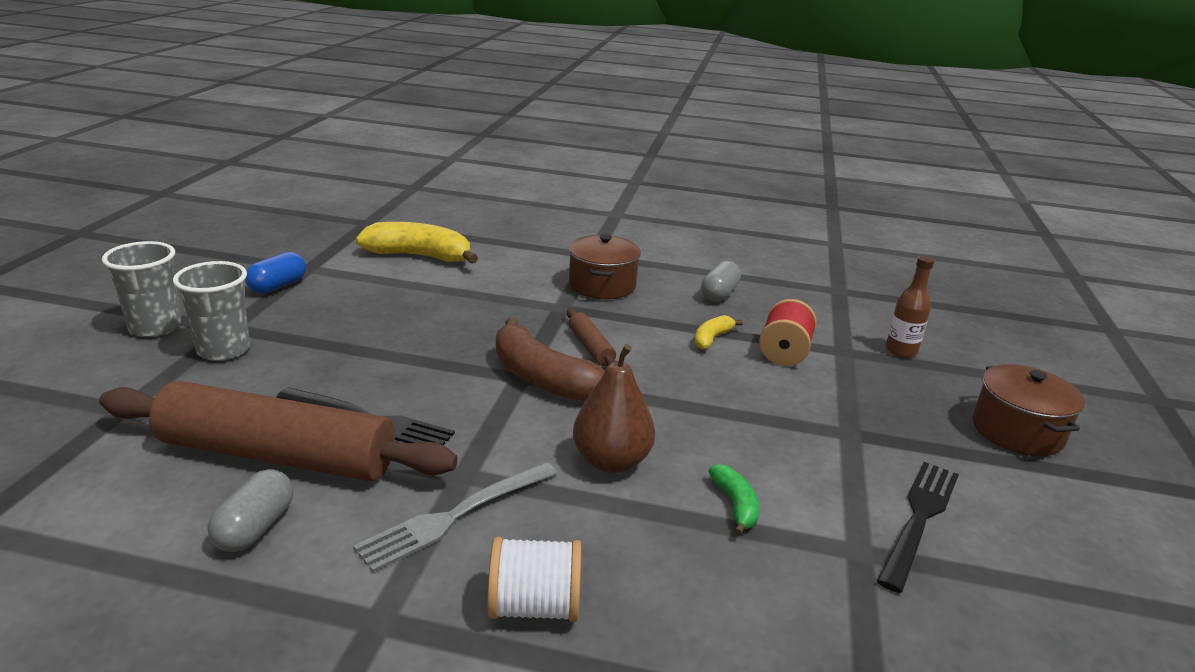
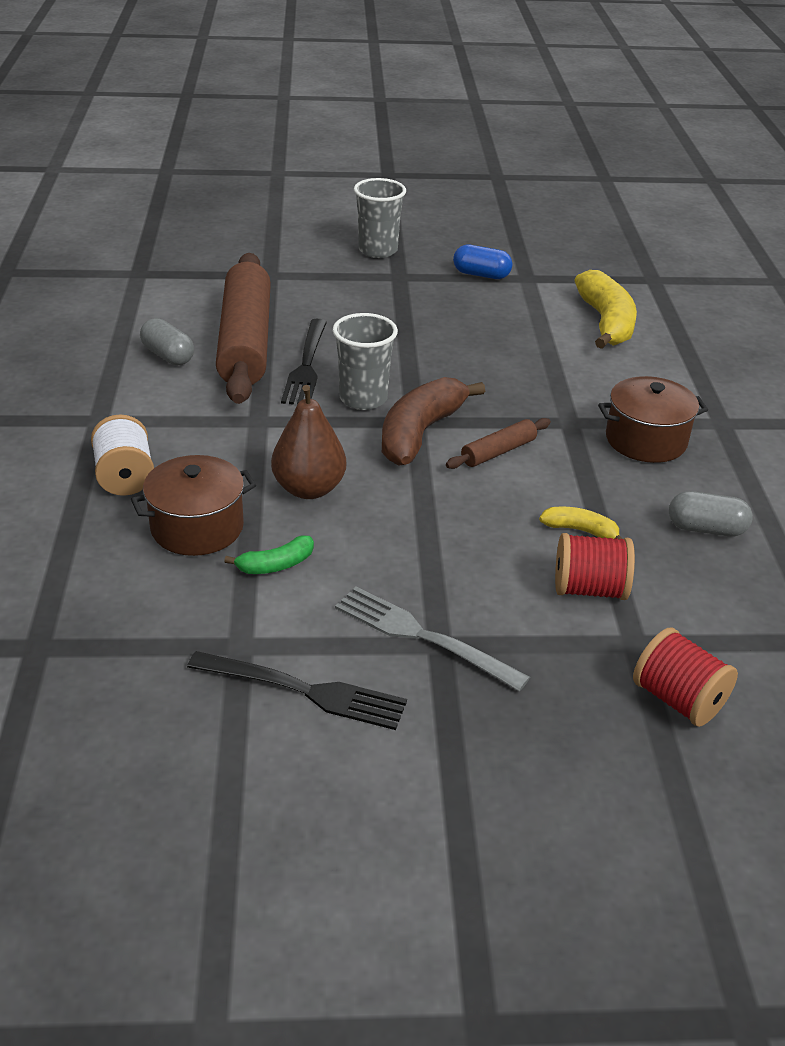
camera: 75 degrees right, 10 degrees up
(224, 350) = (365, 284): grey cup -> grey cup (363, 398)
(255, 527) = (168, 356): grey capsule -> grey capsule turned 45 degrees clockwise
(454, 517) = (206, 426): grey fork -> grey fork (422, 636)
(901, 351) = (678, 699): brown bottle -> red spool
(1017, 431) = (529, 802): brown pot -> brown pot (197, 527)

